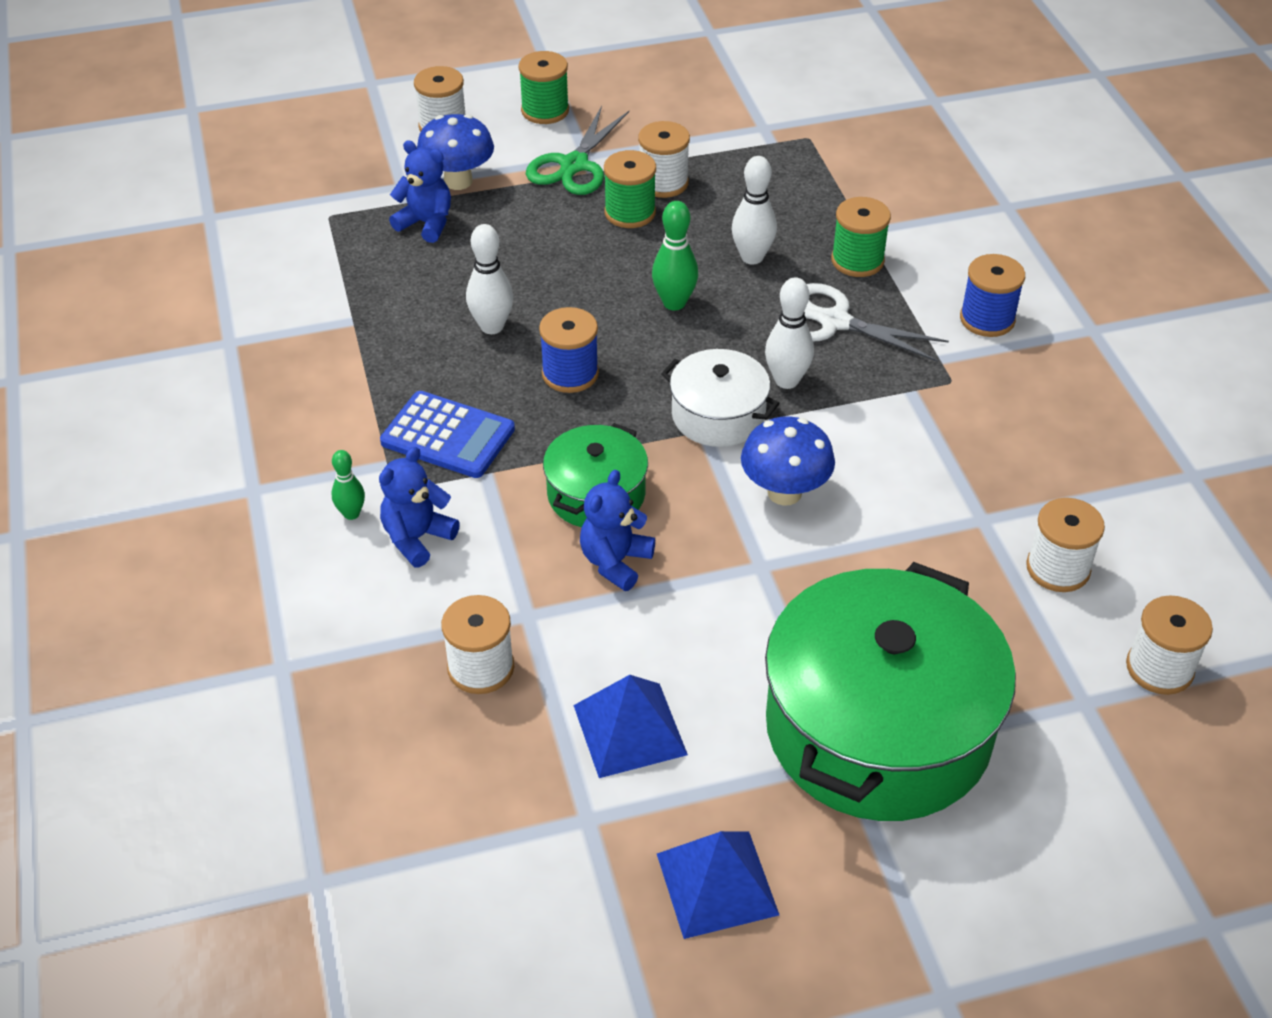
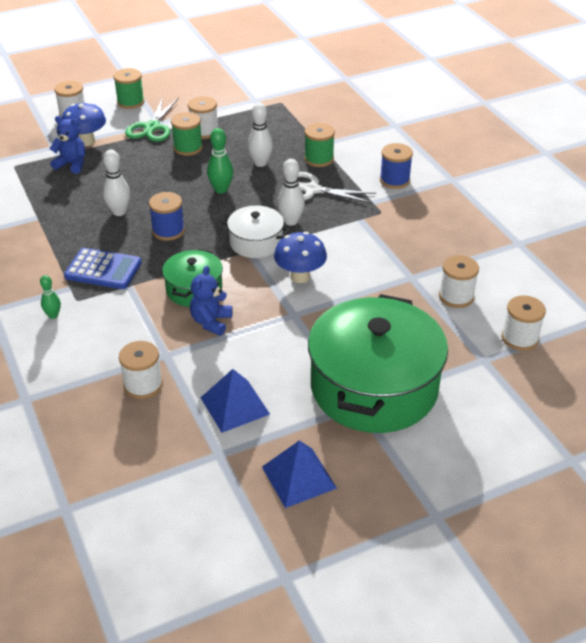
camera: 10 degrees left, 5 degrees down
(417, 538) = (94, 323): blue teddy bear -> none

